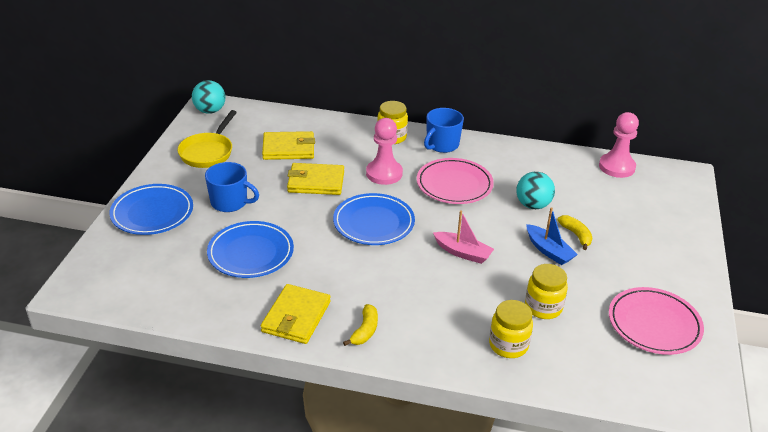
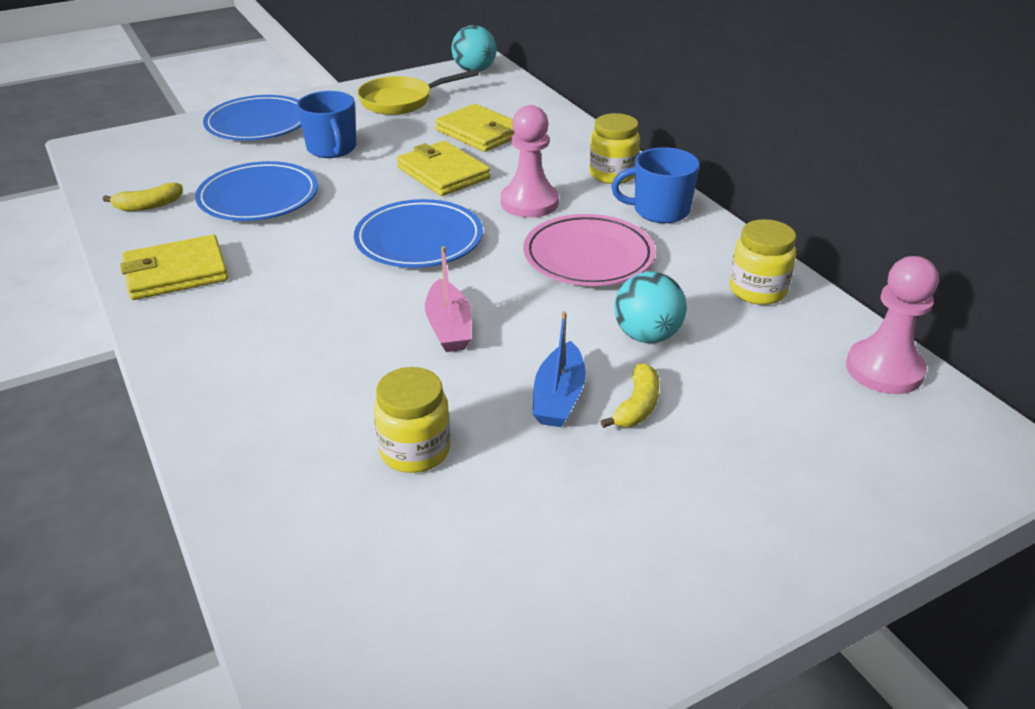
camera: 50 degrees right, 0 degrees up
(365, 330) = (198, 327): yellow banana -> yellow banana (148, 206)
(508, 345) = (289, 455): yellow jar -> yellow jar (757, 290)
(654, 324) = (517, 595): pink plate -> none

